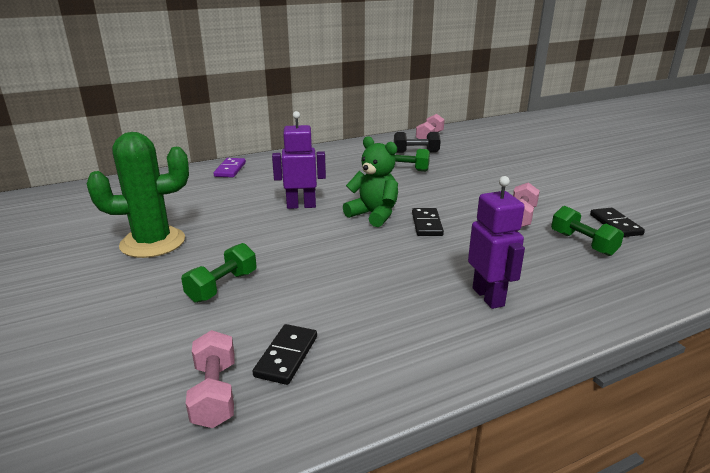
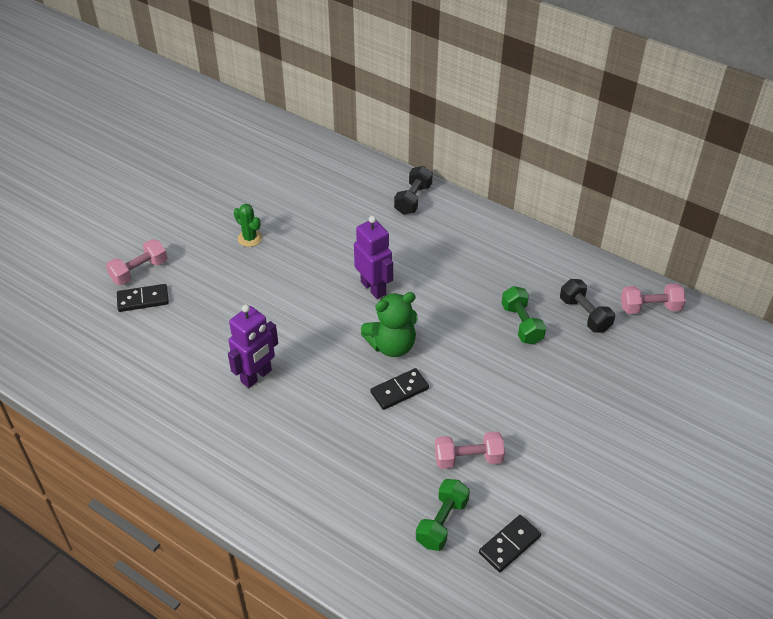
camera: 60 degrees right, 20 degrees up
(153, 242) = (250, 238): green cactus -> green cactus, size x0.46
(215, 393) = (112, 372): pink dumbbell -> pink dumbbell (139, 271)
(222, 286) = (217, 312): green dumbbell -> none
(230, 169) = (413, 199): purple domino -> black dumbbell
(286, 356) = (161, 387): black domino -> black domino (143, 299)
(374, 215) = (392, 345): green teddy bear -> green teddy bear turned 60 degrees clockwise
(488, 297) = (297, 473): purple robot -> purple robot (256, 376)

